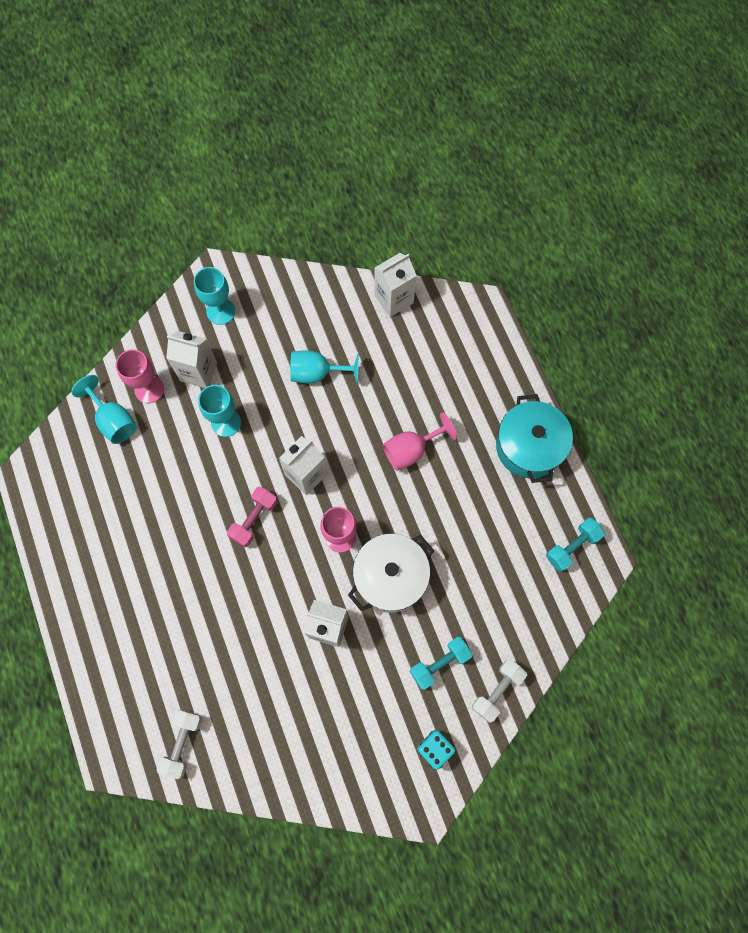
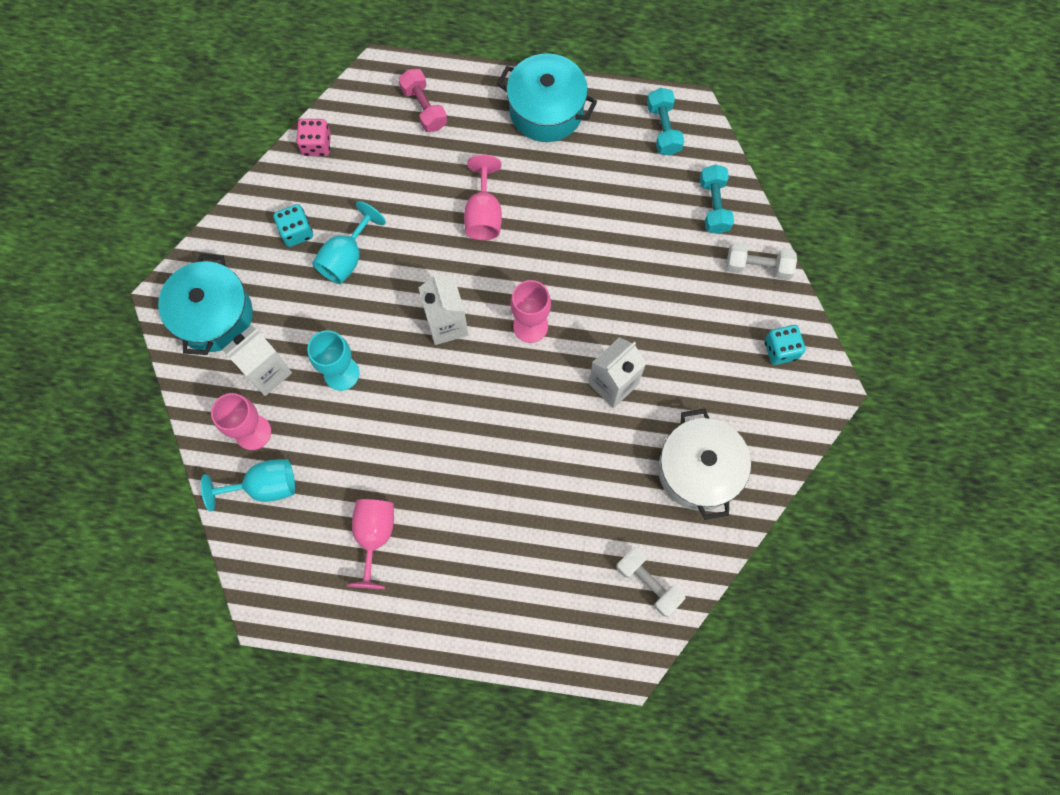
camera: 60 degrees left, 0 degrees up
(116, 517) = (374, 536): none -> pink goblet
(220, 311) = (214, 316): turquoise goblet -> turquoise pot
(254, 519) = (462, 398): pink dumbbell -> pink dumbbell (424, 108)
(317, 327) = (296, 232): none -> turquoise dice
(390, 577) = (598, 301): white pot -> white pot (698, 470)
(394, 299) = (316, 145): white carton -> pink dice
(439, 663) = (705, 302): turquoise dumbbell -> turquoise dumbbell (714, 206)
(497, 690) = (758, 267): white dumbbell -> white dumbbell turned 60 degrees counterclockwise

